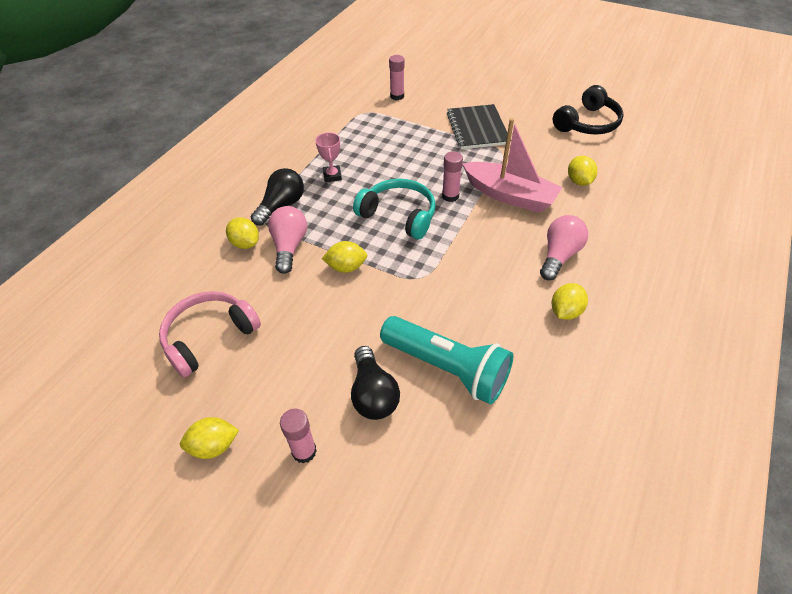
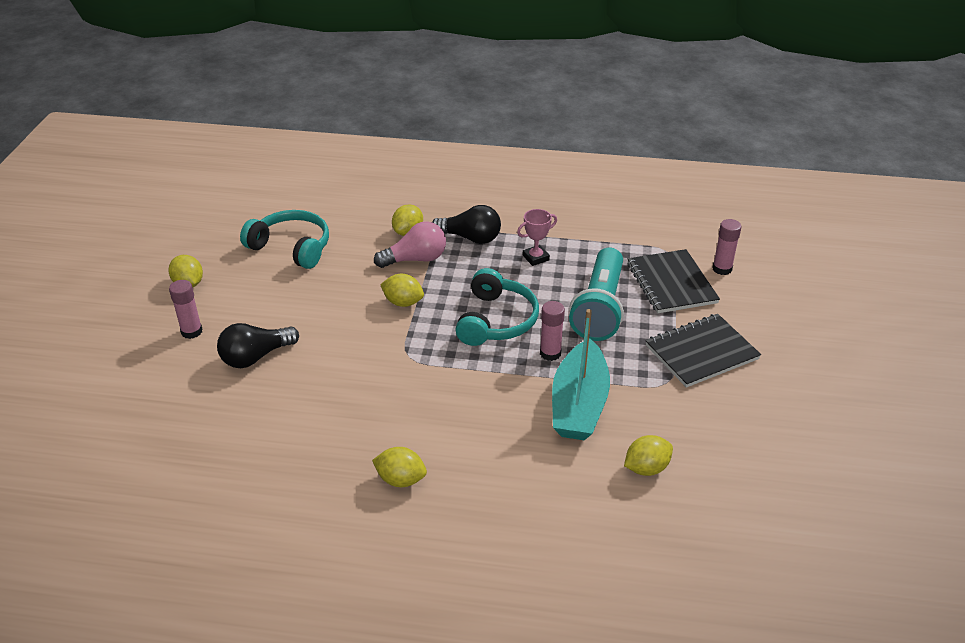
camera: 70 degrees right, 10 degrees down
(209, 337) = (292, 247): pink headphones -> turquoise headphones
(346, 267) = (403, 302): yellow lemon -> yellow lemon turned 45 degrees counterclockwise
(400, 121) = (671, 283): none -> black notebook
(447, 368) = (297, 399): turquoise flashlight -> turquoise flashlight (600, 308)
(509, 195) = (579, 404): pink boat -> turquoise boat
(559, 255) = (490, 464): pink light bulb -> none
(587, 123) = (795, 464): black headphones -> none

